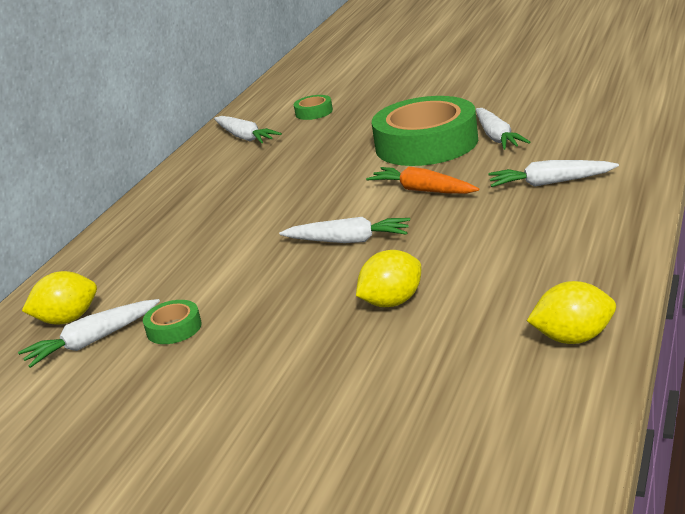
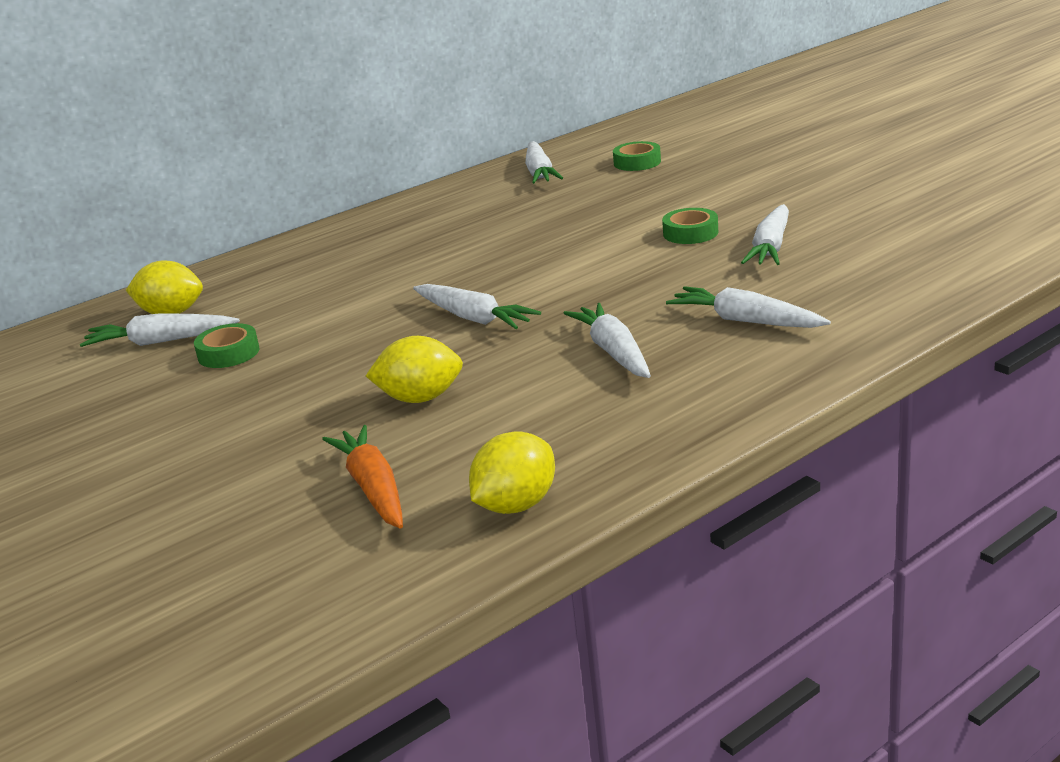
camera: 30 degrees right, 0 degrees up
(423, 190) = (613, 286): orange carrot -> orange carrot (373, 488)
(426, 144) = (690, 233): green tape -> green tape, size x0.41
(489, 228) = (613, 352): none -> white carrot
(573, 338) = (516, 505): yellow lemon -> yellow lemon turned 75 degrees counterclockwise

